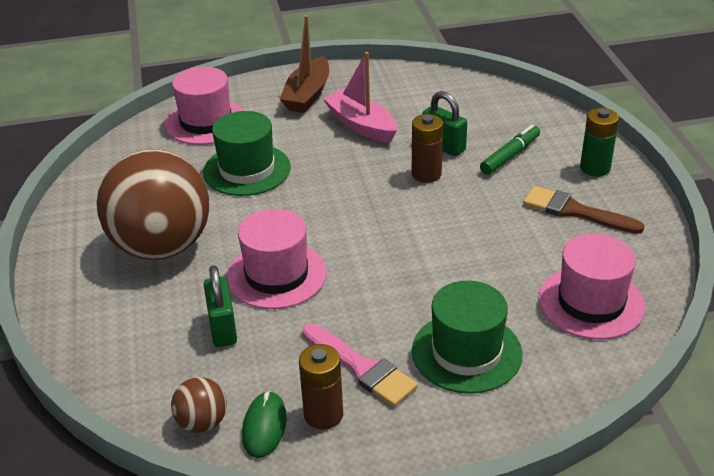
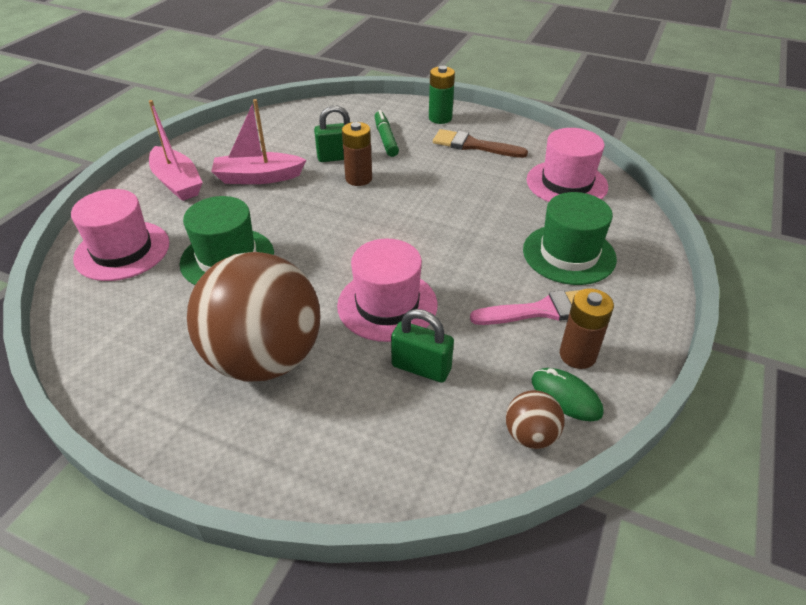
camera: 55 degrees left, 5 degrees up
(307, 95) = (177, 182): brown boat -> pink boat
(575, 211) = (473, 145): brown brush -> brown brush turned 45 degrees clockwise

